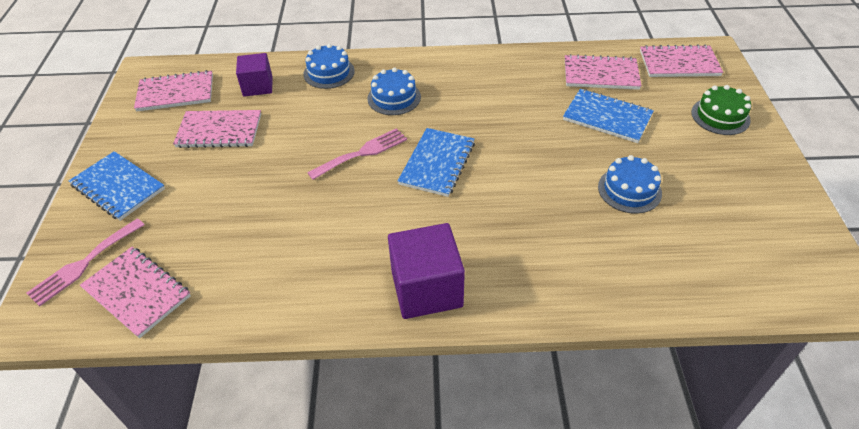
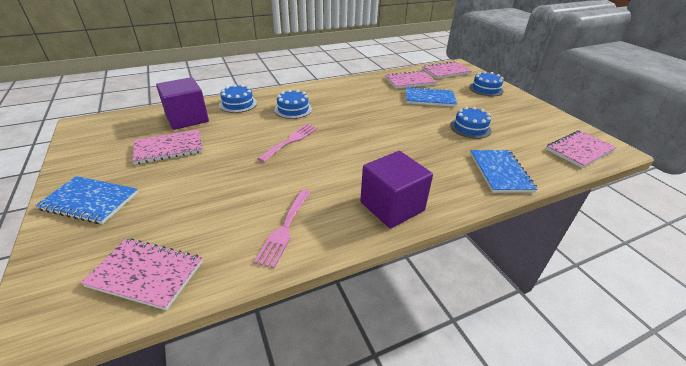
camera: 25 degrees left, 10 degrees down
(84, 264) = (76, 266): pink fork -> pink fork (284, 229)
(176, 93) = (118, 132): pink notebook -> pink notebook (579, 150)
(258, 86) = (187, 118): purple cube -> purple cube, size x1.56
(437, 163) = (347, 137): blue notebook -> blue notebook (500, 172)
(720, 116) = (486, 89): green cake -> blue cake

